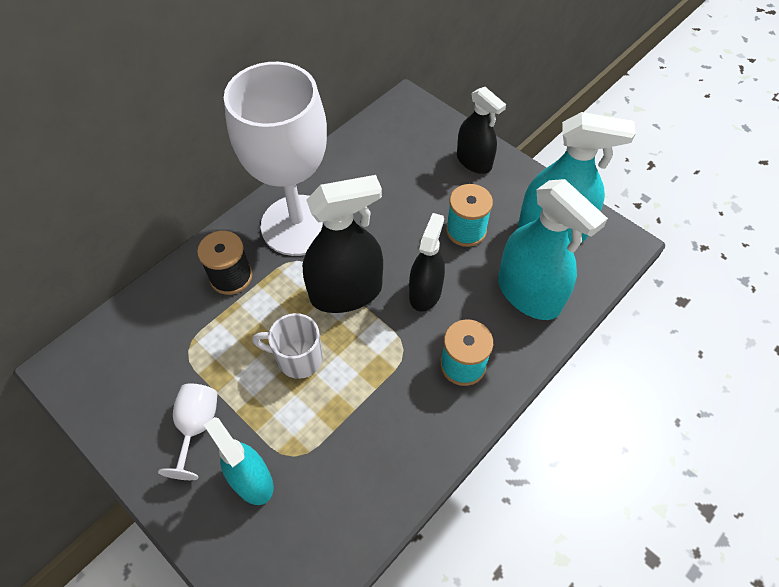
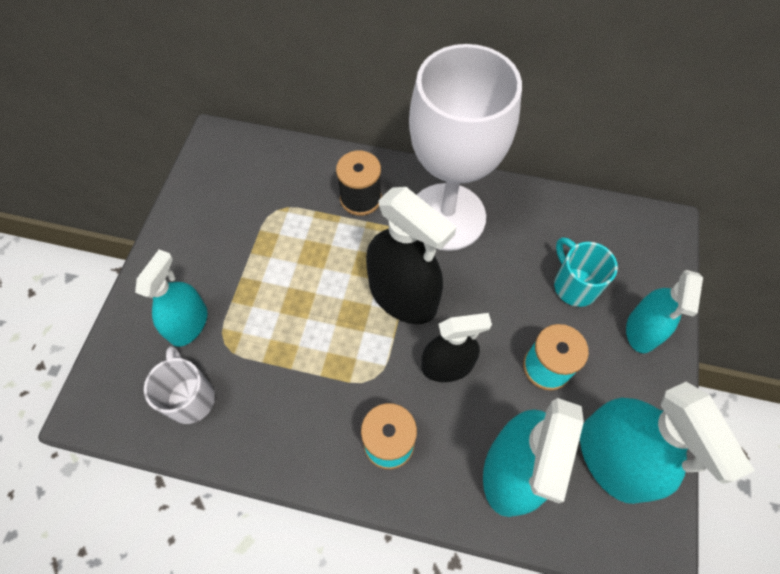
camera: 60 degrees right, 5 degrees up
(197, 427) = (214, 257): white goblet -> none
(297, 358) = (314, 294): white mug -> white mug (190, 397)
(414, 179) = (574, 285): none -> turquoise mug
(474, 161) = (642, 330): black spray bottle -> turquoise spray bottle

